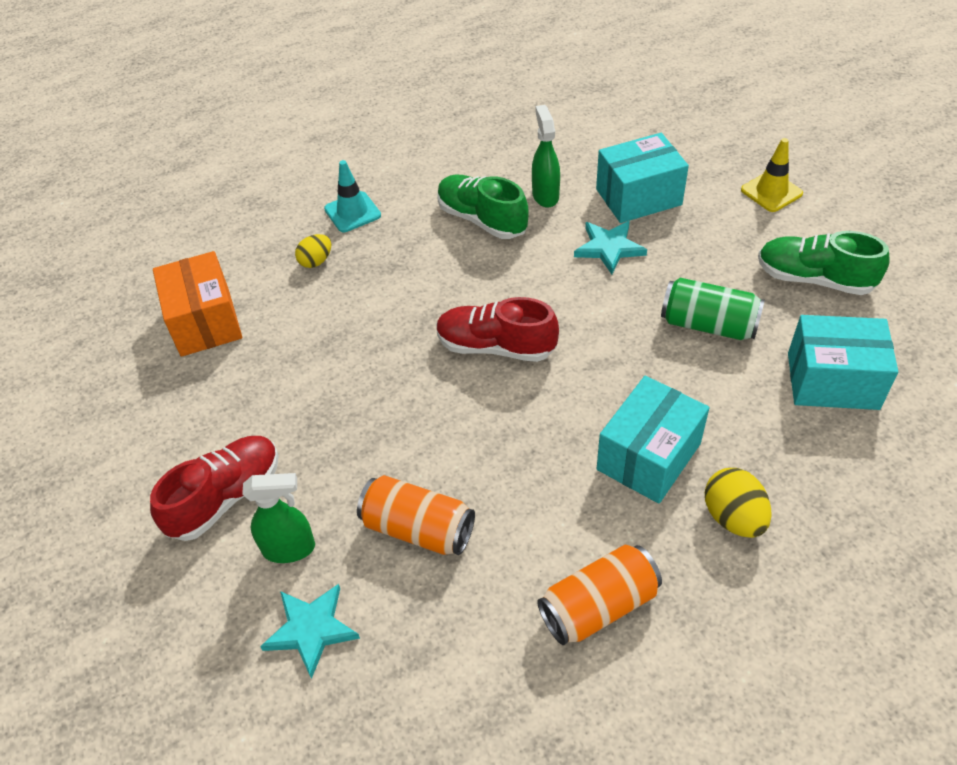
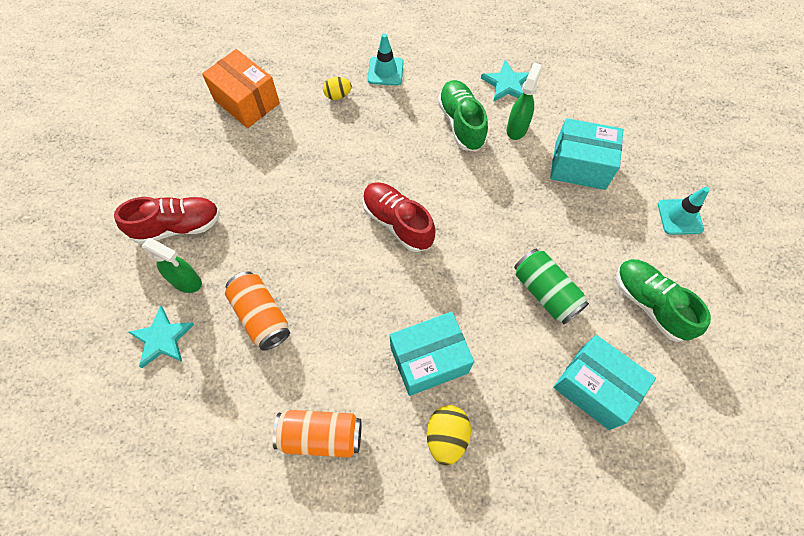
camera: 30 degrees right, 15 degrees up
(205, 322) = (247, 101): orange box -> orange box turned 60 degrees counterclockwise
(609, 248) = (527, 194): turquoise star -> turquoise star (506, 84)
(771, 192) = (680, 217): yellow traffic cone -> turquoise traffic cone

